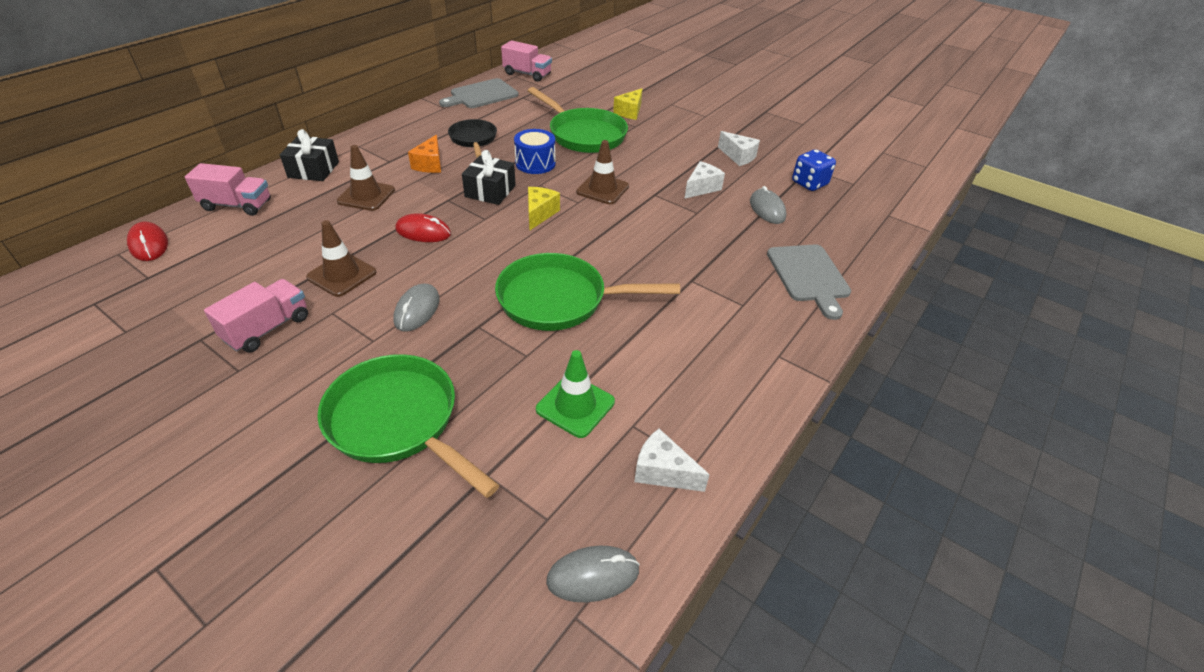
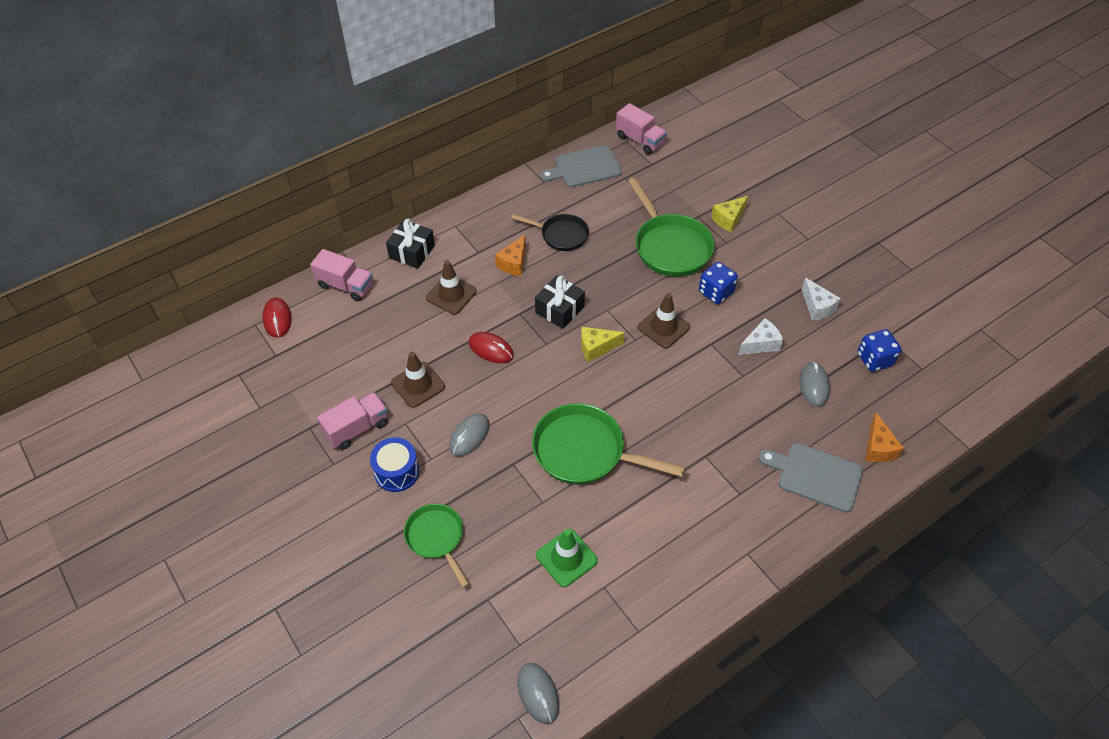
camera: 20 degrees right, 10 degrees up
(398, 421) = (436, 538): green pan -> green pan, size x0.61
(473, 139) = (561, 235): black pan -> black pan turned 105 degrees clockwise
(535, 163) = (610, 279): blue drum -> blue drum (397, 472)
(540, 214) = (596, 348): yellow cheese -> yellow cheese turned 135 degrees counterclockwise
(593, 575) = (538, 693): grey mouse -> grey mouse turned 60 degrees clockwise
(641, 159) = (715, 292): none -> blue dice
(663, 471) = (612, 631): white cheese -> none
(809, 276) = (815, 476): grey cutting board -> grey cutting board turned 105 degrees clockwise
(852, 244) = (878, 448): none -> orange cheese

